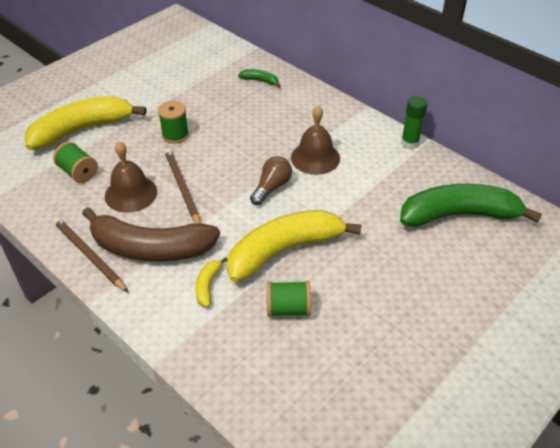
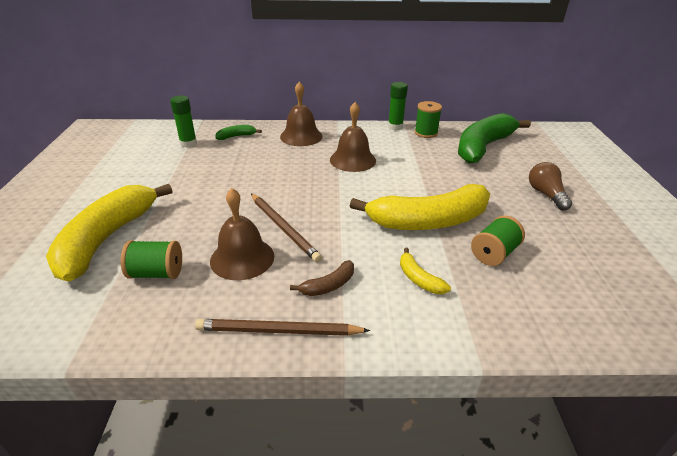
camera: 45 degrees left, 10 degrees down
(150, 248) = (328, 285): brown banana -> brown banana, size x0.42
(175, 135) = (217, 197): green spool -> green spool (426, 133)
(182, 188) = (283, 228): brown pencil -> brown pencil turned 150 degrees counterclockwise
(217, 70) = (188, 143): none -> green glue stick
(271, 187) = (353, 191): brown light bulb -> brown light bulb (546, 194)
(284, 250) = (428, 221): yellow banana -> yellow banana turned 120 degrees counterclockwise
(310, 108) = (301, 136): none -> brown bell

